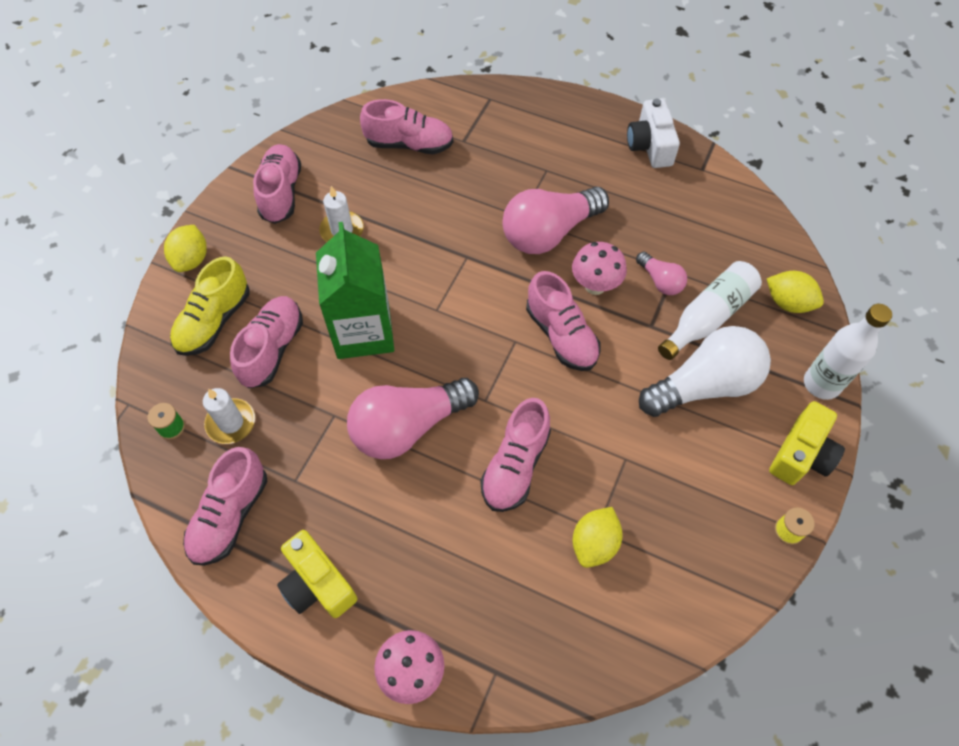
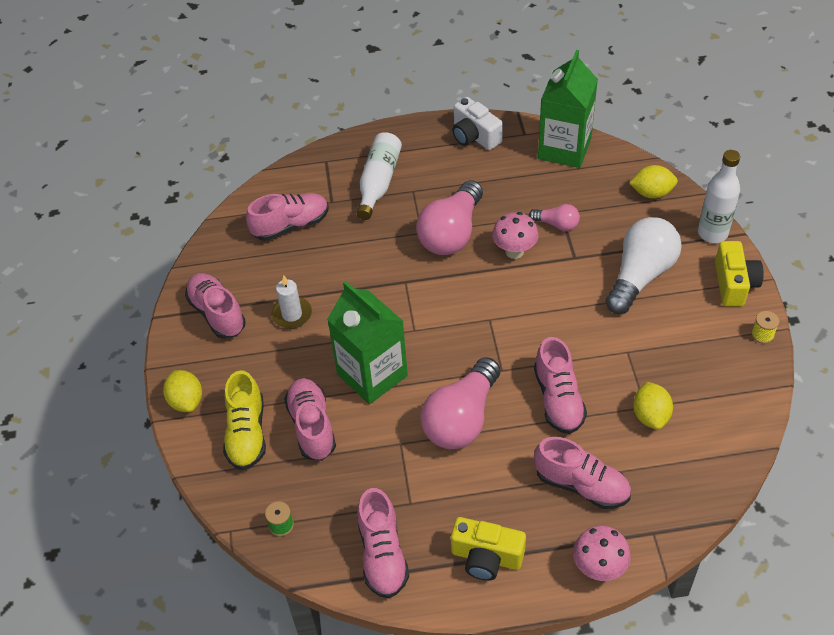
camera: 30 degrees left, 10 degrees down
(231, 422) = (326, 494): white candle -> none
(561, 335) = (518, 297): pink shoe -> pink shoe (581, 485)
(708, 317) = (607, 231): white bottle -> white bottle (379, 182)
(731, 206) = (564, 149): none -> green carton

